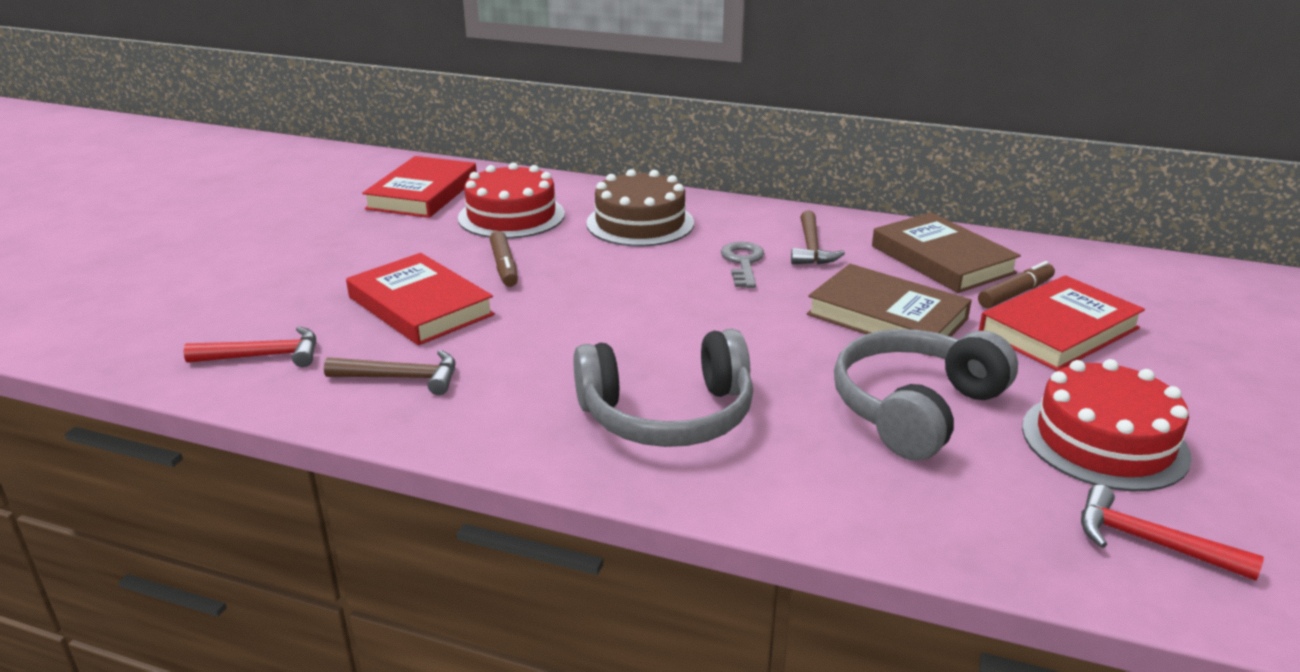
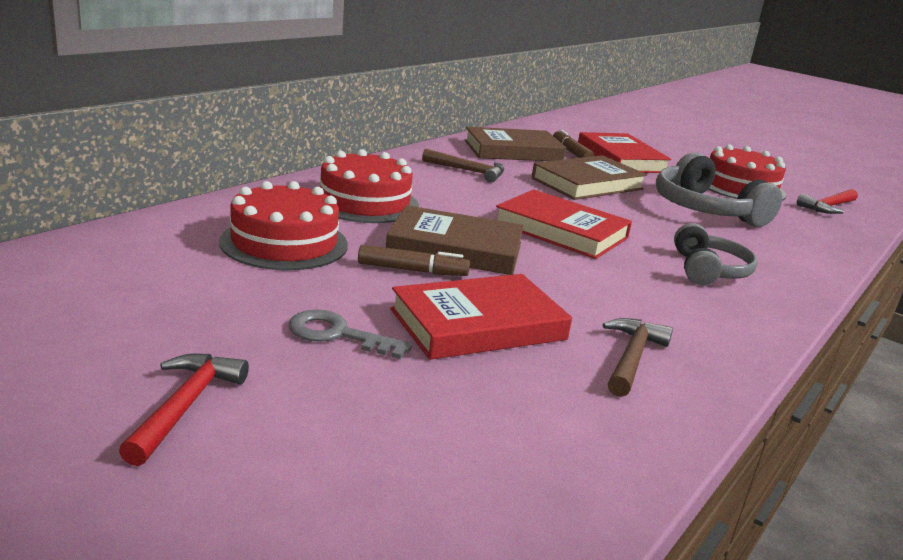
camera: 75 degrees left, 5 degrees down
(264, 356) = (558, 433): red hammer -> red hammer (185, 406)
(423, 193) = (149, 271): red book -> red book (561, 231)
(573, 275) = (455, 248): none -> brown book
(640, 223) = (365, 202): brown cake -> red cake
(667, 415) = (708, 270): grey headphones -> grey headphones, size x0.64
(743, 262) = (477, 193): grey key -> grey key (338, 334)

